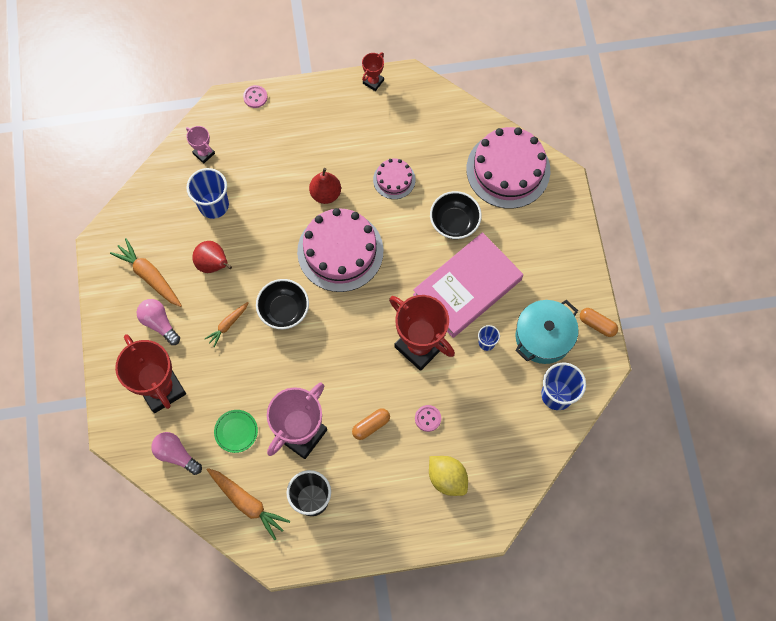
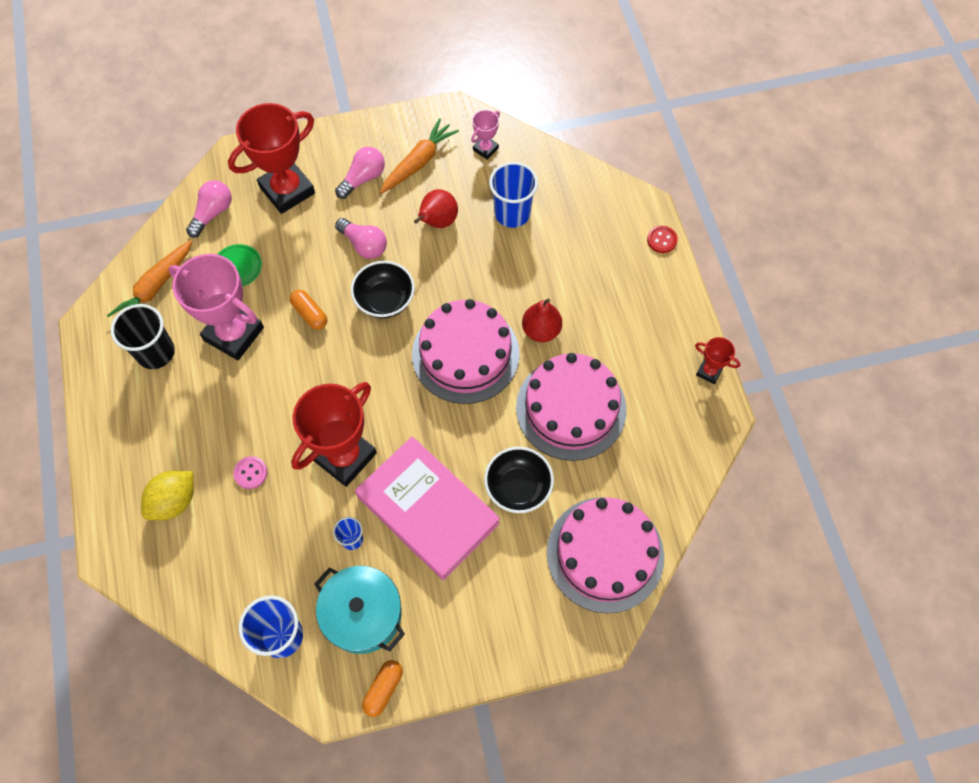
camera: 85 degrees right, 5 degrees down
(204, 153) = (577, 195): pink trophy -> pink trophy (485, 149)
(228, 325) = (364, 245): orange carrot -> pink light bulb
(255, 97) = (662, 240): pink button -> red button
(371, 425) = (242, 408): orange capsule -> orange capsule (310, 314)
(394, 179) = (571, 408): pink cake -> pink cake, size x1.99

